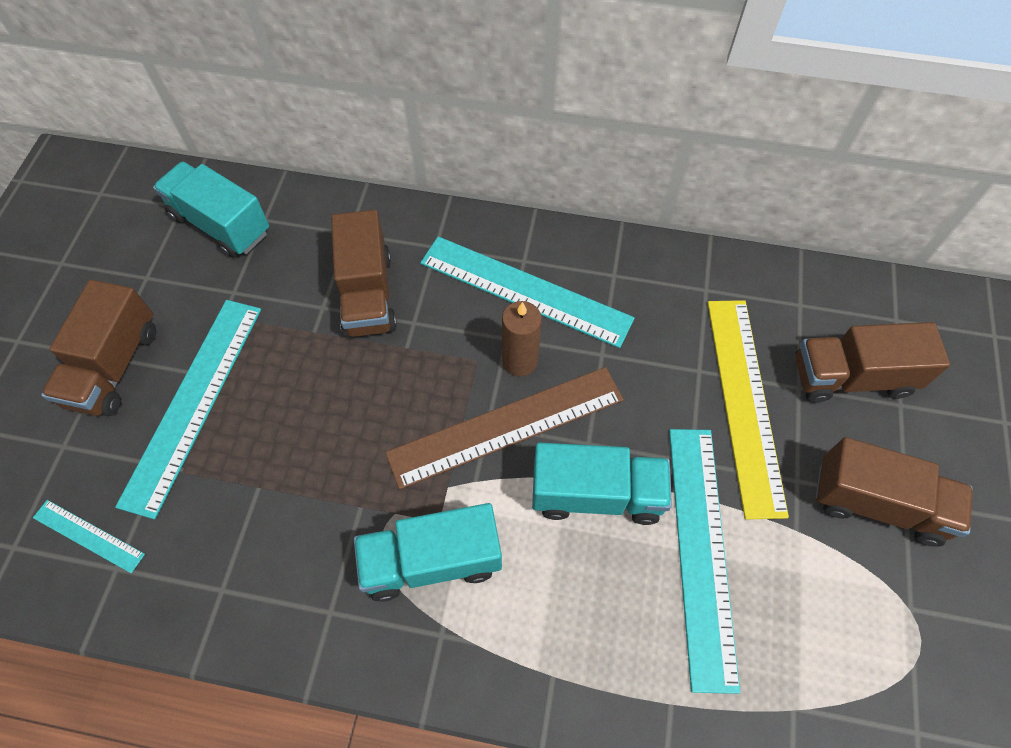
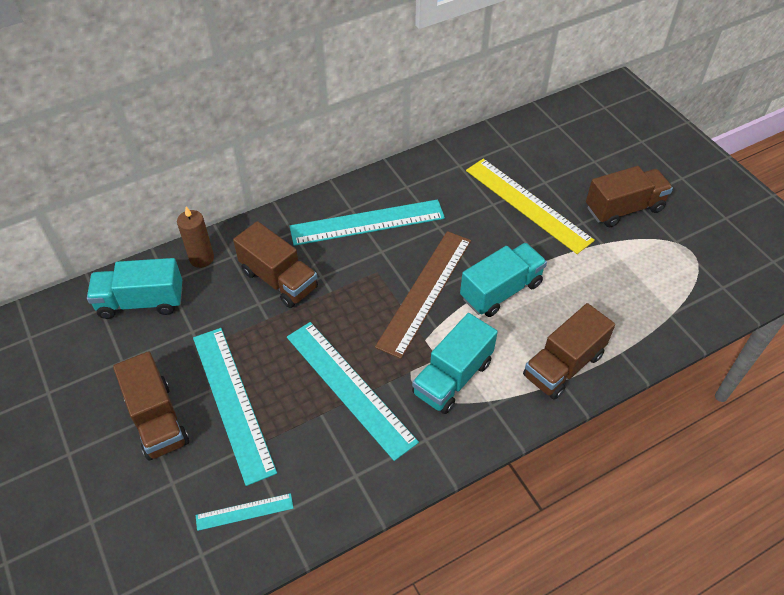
camera: 40 degrees left, 10 degrees down
(520, 361) = (400, 257): brown candle -> brown candle (201, 258)
(701, 551) = (571, 281): turquoise ruler -> turquoise ruler (349, 388)
(851, 377) = (563, 163): brown truck -> brown truck (563, 365)

